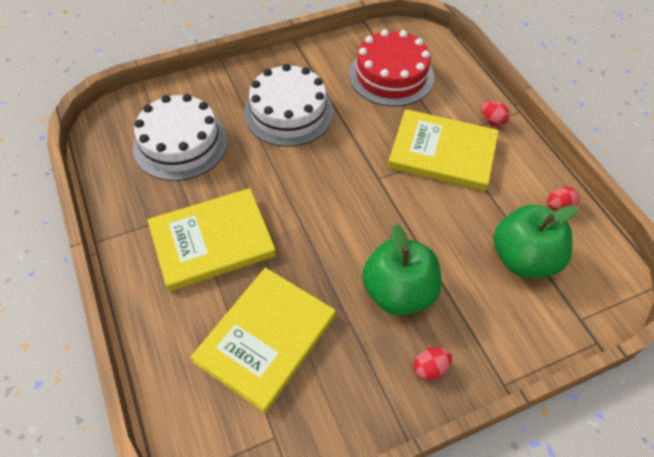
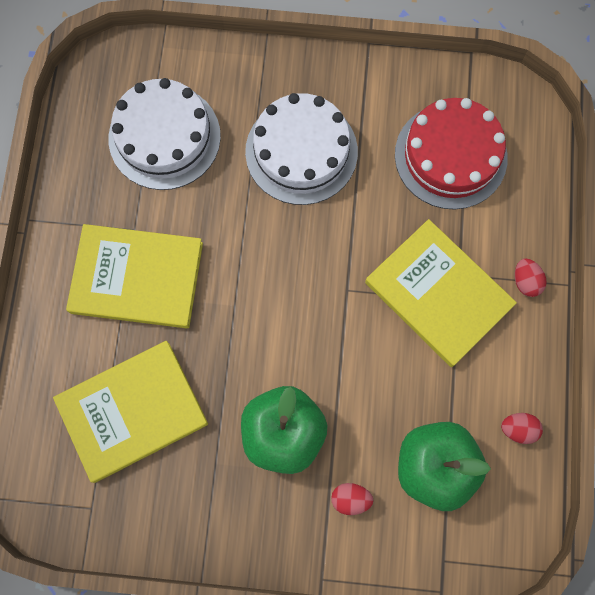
camera: 30 degrees right, 20 degrees up
(430, 368) = (263, 525): red egg -> red egg (350, 499)

